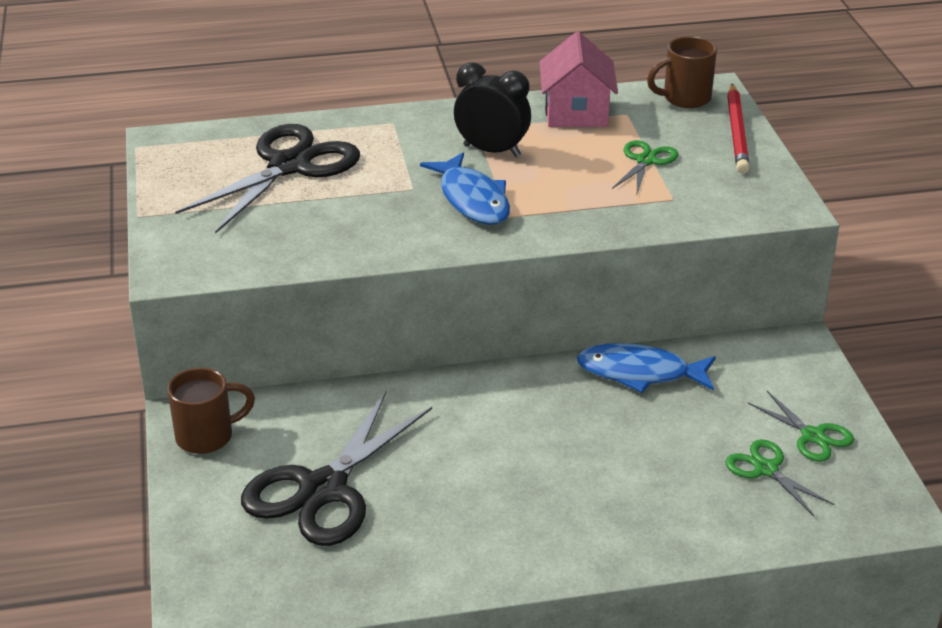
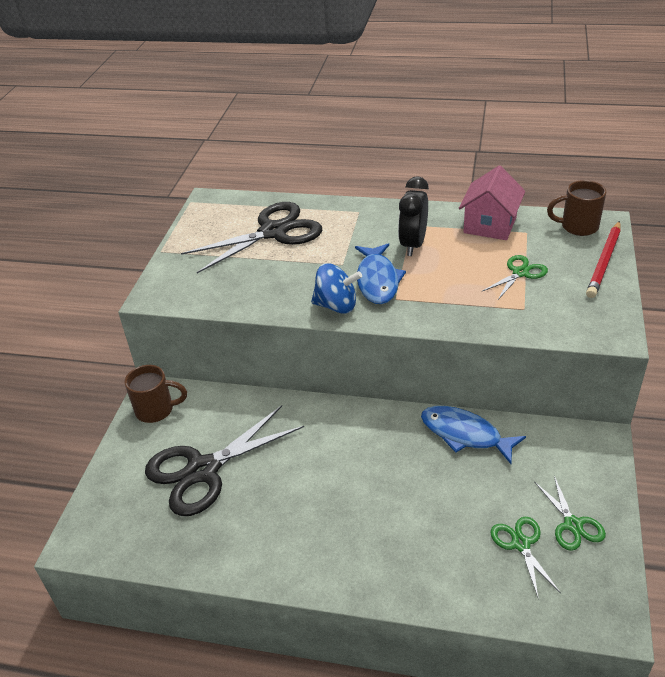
camera: 25 degrees right, 5 degrees up
(437, 237) = (336, 305): none -> blue spinning top
(492, 151) = (413, 245): black clock -> black clock turned 120 degrees counterclockwise

